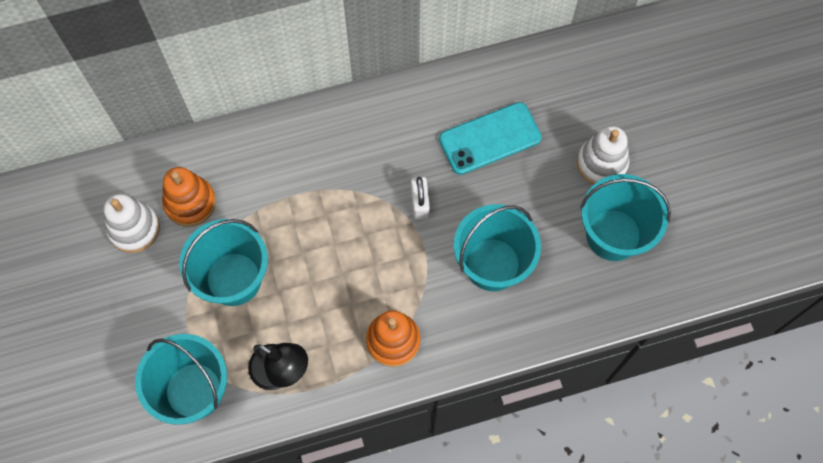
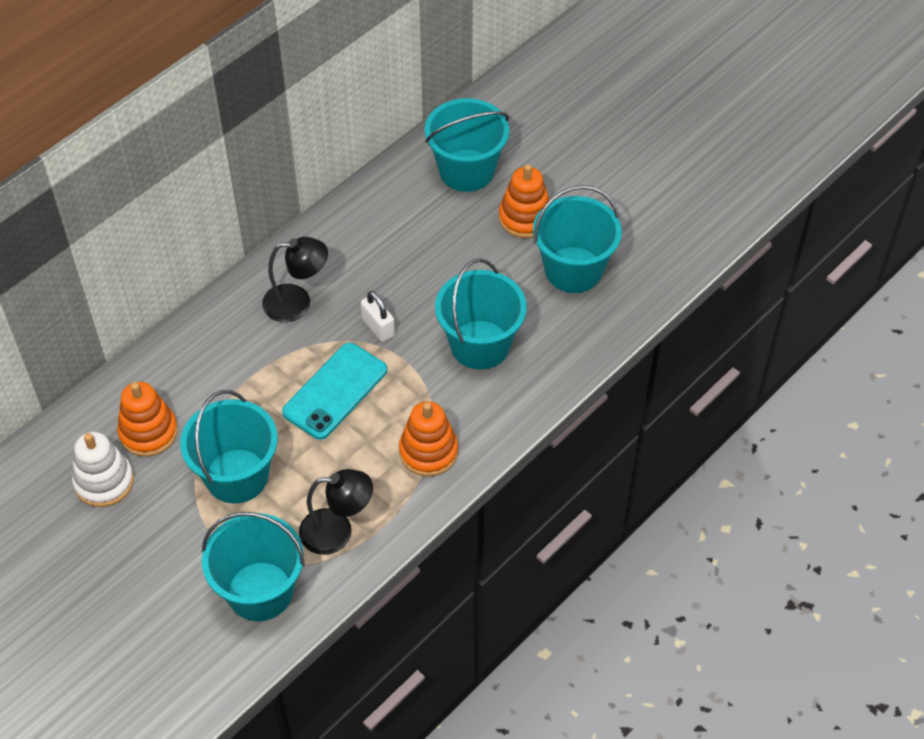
camera: 30 degrees left, 15 degrees down
(368, 146) = (297, 303): none -> black lamp
(490, 139) = (409, 245): turquoise phone -> turquoise phone (335, 391)
(579, 91) = (466, 170): none -> turquoise bucket
(602, 163) = (525, 218): white stacking toy -> orange stacking toy

